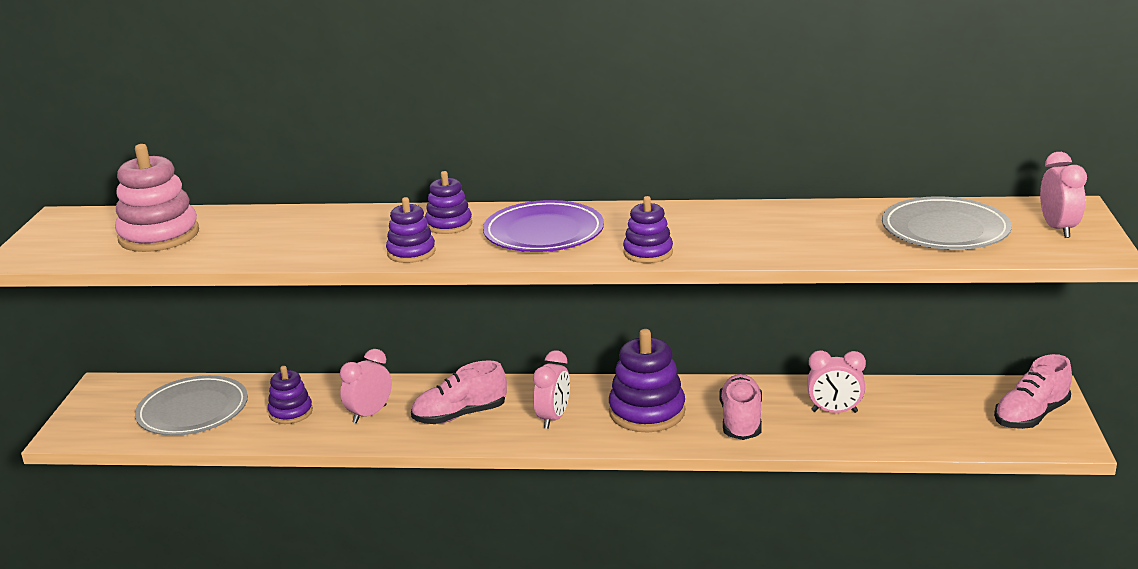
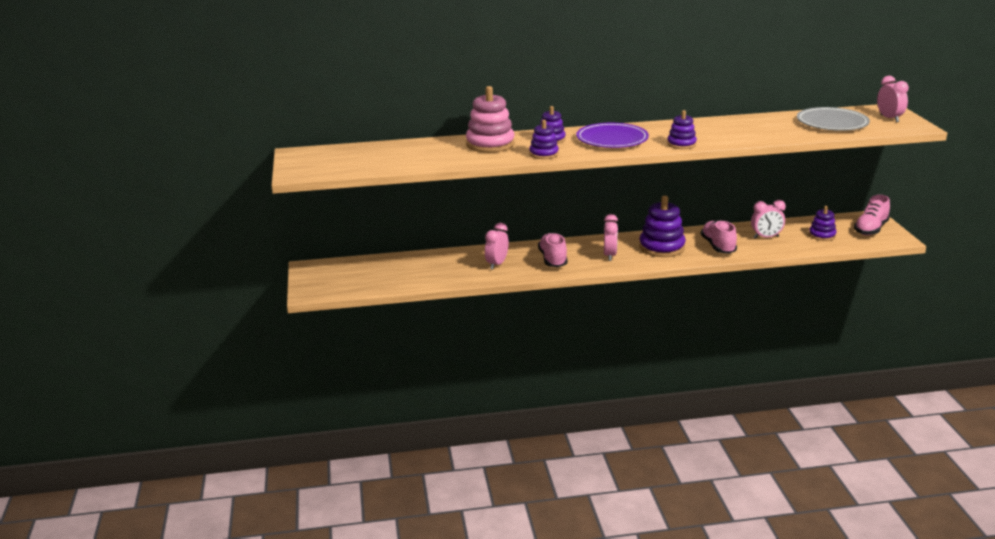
camera: 15 degrees left, 0 degrees up
(159, 235) = (374, 157): pink stacking toy -> pink stacking toy (490, 144)
(193, 411) = (382, 273): grey plate -> none
(291, 412) = (446, 268): purple stacking toy -> purple stacking toy (822, 235)
(460, 415) = (553, 259): pink shoe -> pink shoe turned 120 degrees clockwise

